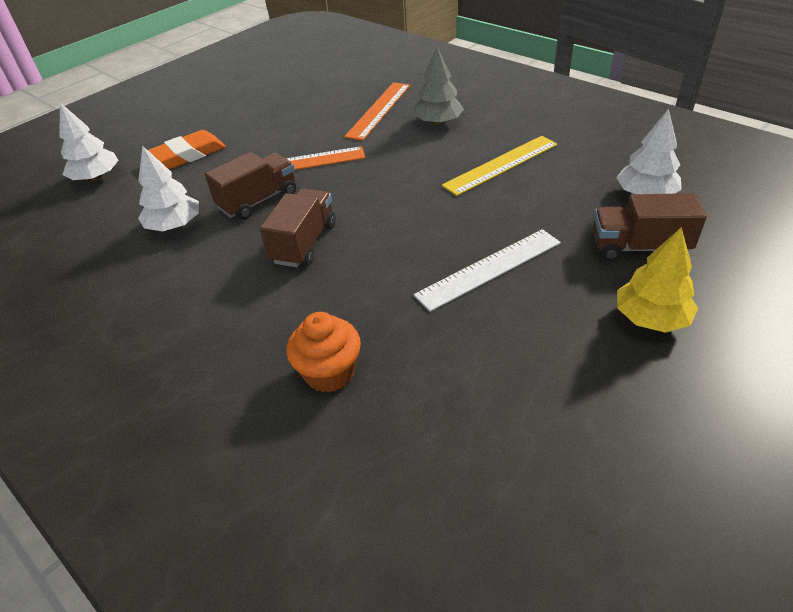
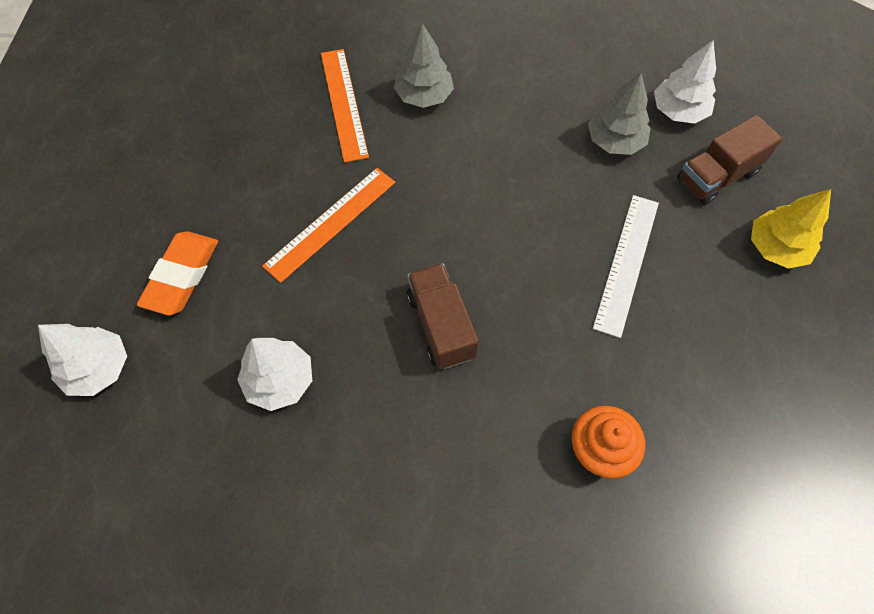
camera: 40 degrees left, 20 degrees up
(258, 201) = (338, 298): brown truck -> none
(501, 165) = (534, 129): yellow ruler -> none
(563, 193) = (614, 141): none -> grey tree

